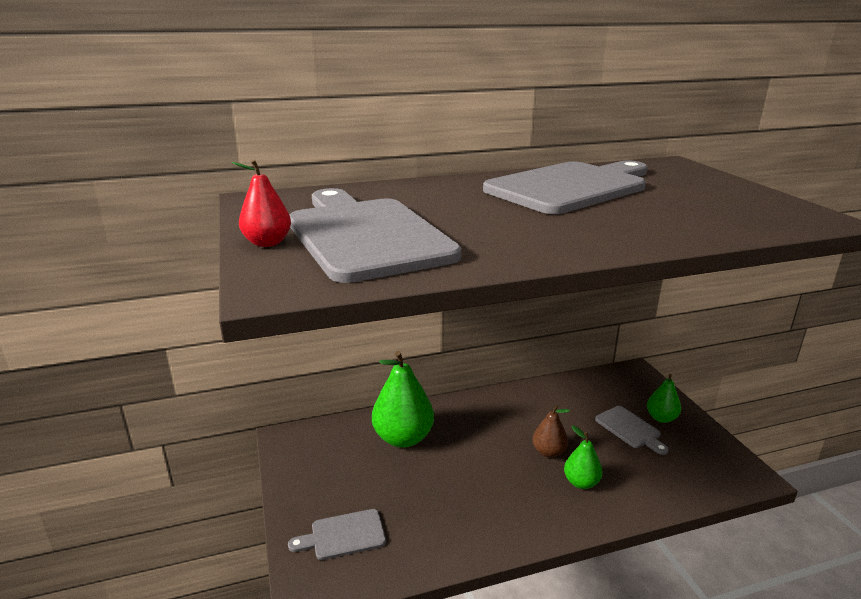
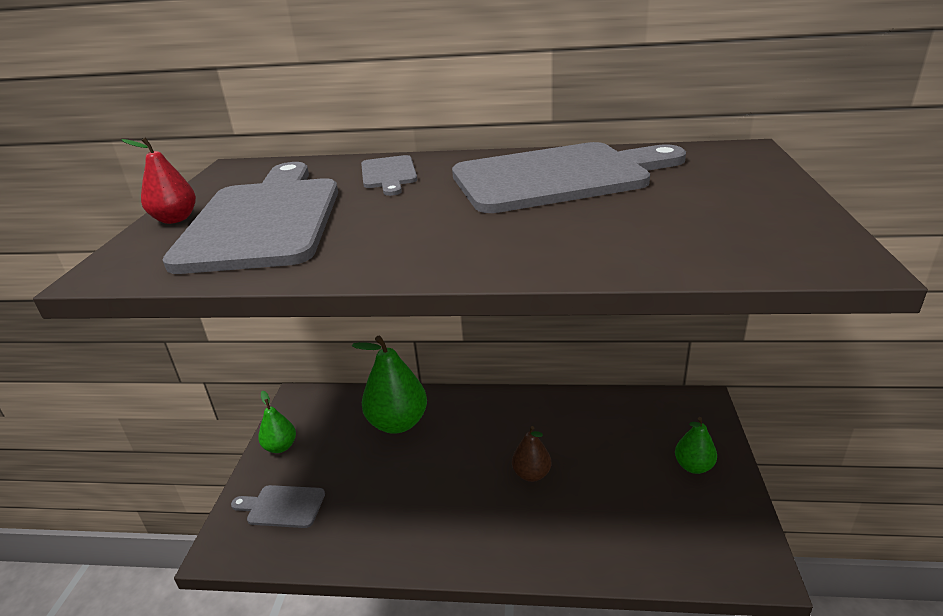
camera: 25 degrees right, 5 degrees up
(581, 482) = (542, 518): green pear -> green pear (280, 447)
(630, 429) = (644, 470): grey cutting board -> grey cutting board (389, 174)

